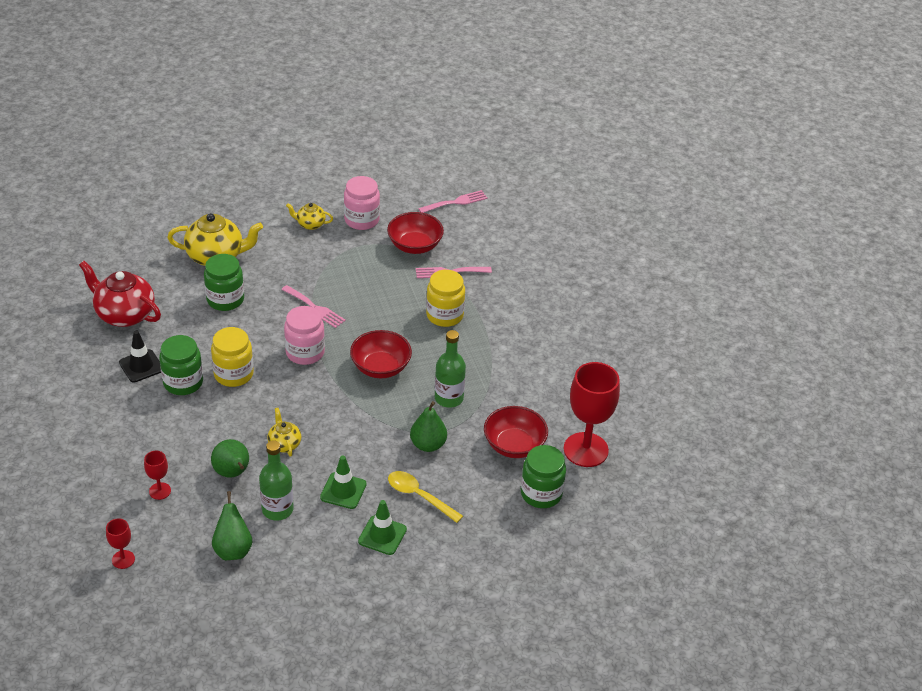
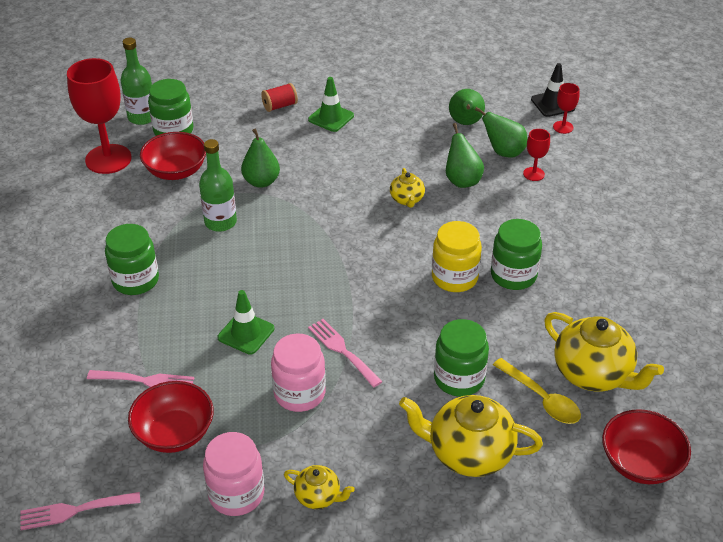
camera: 165 degrees left, 0 degrees up
(124, 314) = (593, 374): red teapot -> yellow teapot
(141, 366) = (564, 301): black traffic cone -> black traffic cone (553, 104)
(190, 514) = (503, 152): none -> green pear
(277, 509) = (422, 147): green bottle -> green bottle (142, 117)
(305, 352) = (367, 293): pink jar -> pink jar (299, 393)
(343, 491) = (357, 154): green traffic cone -> green traffic cone (246, 333)
(380, 367) = (283, 264): red bowl -> red bowl (640, 463)
(419, 496) = (287, 141): yellow spoon -> yellow spoon (541, 398)
(443, 544) = (280, 106): none -> red spool
(444, 315) = (181, 318): yellow jar -> none
(495, 339) = (135, 280): none -> green jar

